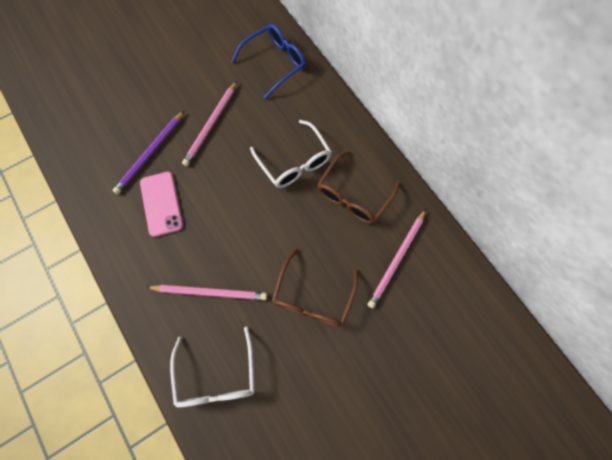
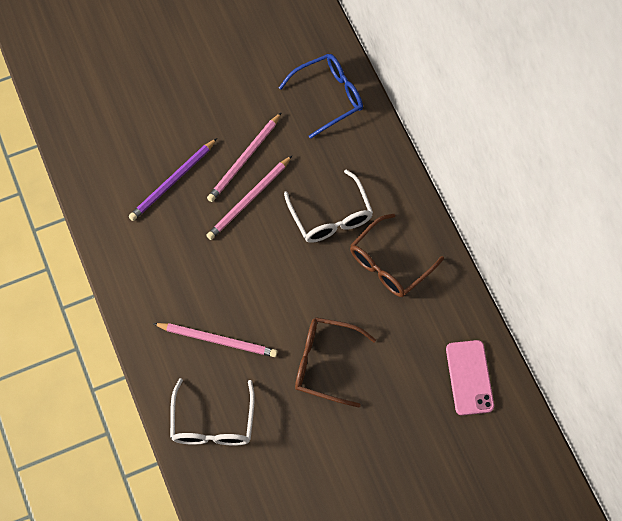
camera: 10 degrees right, 5 degrees down
(161, 204) = (178, 239): pink phone -> pink phone (469, 377)
(313, 297) = (325, 363): brown glasses -> brown glasses turned 75 degrees clockwise
(396, 259) = (422, 340): pink pencil -> pink pencil (249, 199)

